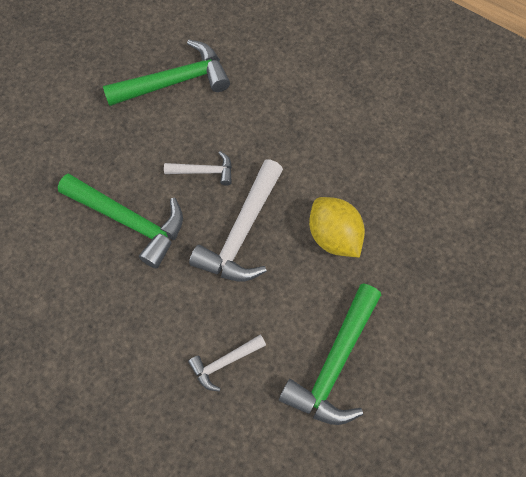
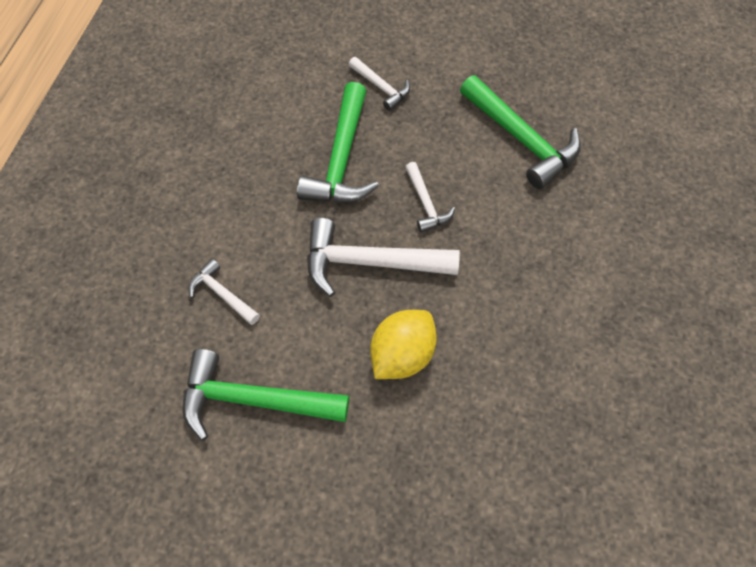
camera: 70 degrees right, 5 degrees down
(69, 164) = (381, 87): none -> white hammer

